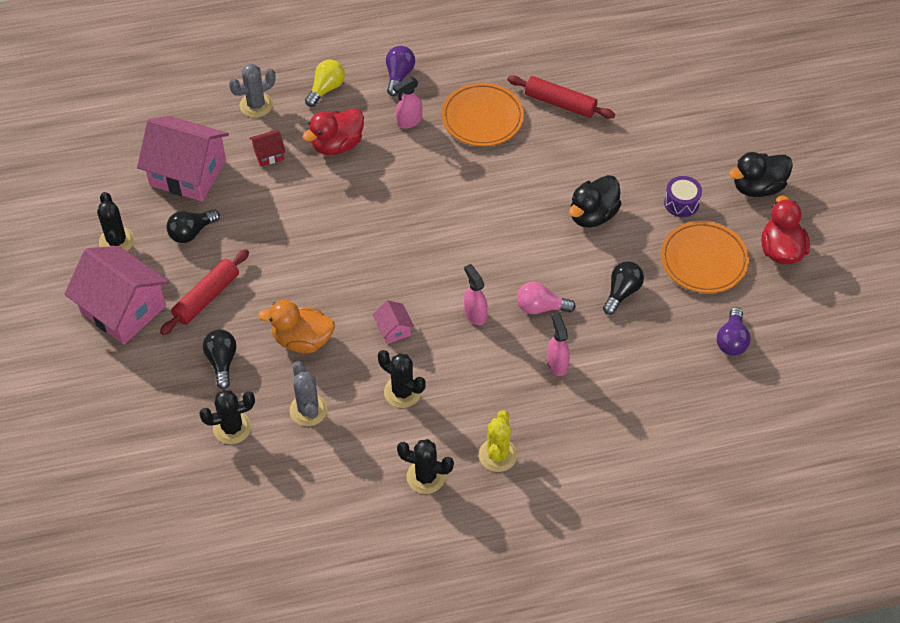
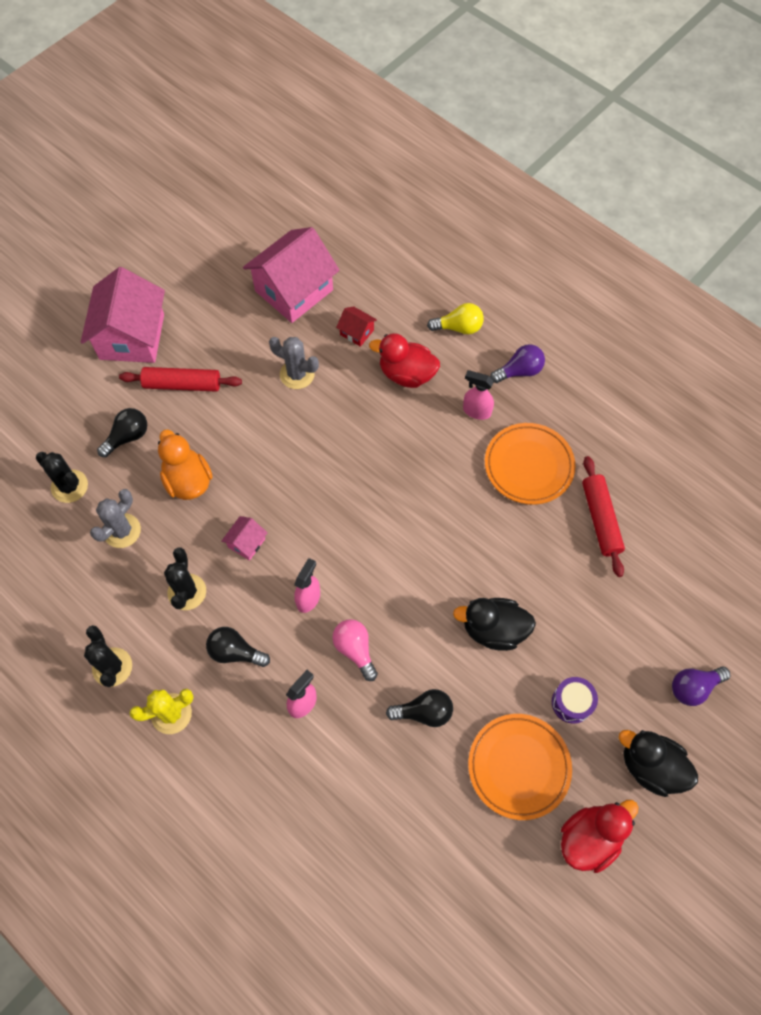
camera: 55 degrees right, 10 degrees up
(116, 241) = (192, 289): black cactus -> none
(188, 173) = (294, 290): pink house -> pink house turned 60 degrees clockwise
(191, 232) = (238, 332): black light bulb -> black light bulb (235, 652)
(256, 105) = (400, 290): grey cactus -> grey cactus (297, 374)
(732, 340) = (442, 854): purple light bulb -> purple light bulb (693, 687)

